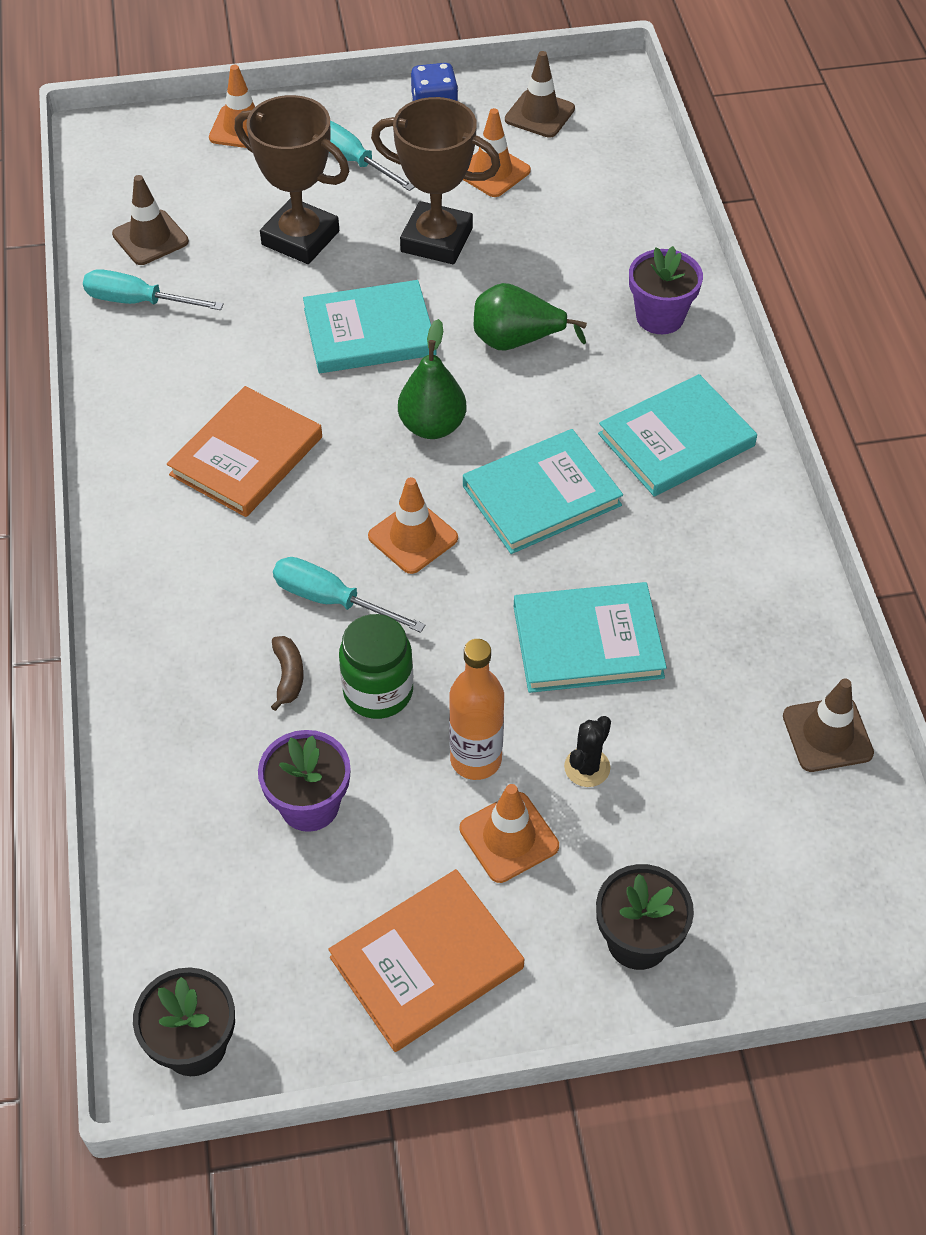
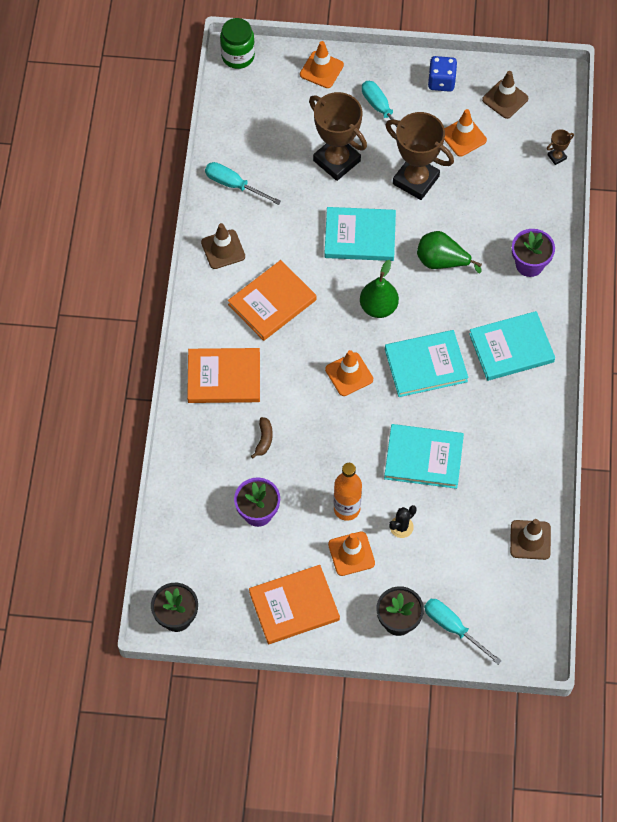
camera: 15 degrees right, 10 degrees up
(150, 238) = (250, 141): brown traffic cone -> brown traffic cone (223, 249)
(189, 590) = (224, 377): none -> orange book
(331, 600) = (296, 401): turquoise screwdriver -> turquoise screwdriver (453, 628)
(378, 691) = (307, 459): green jar -> green jar (238, 56)
(646, 170) = (556, 157): none -> brown trophy

